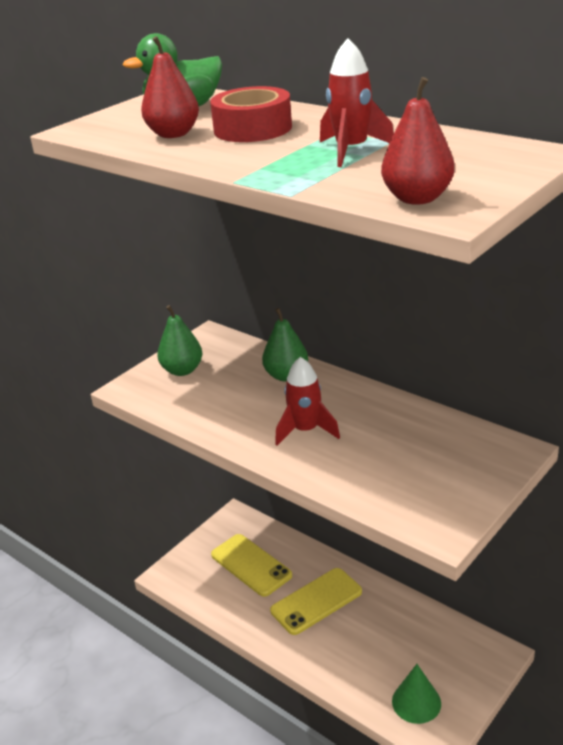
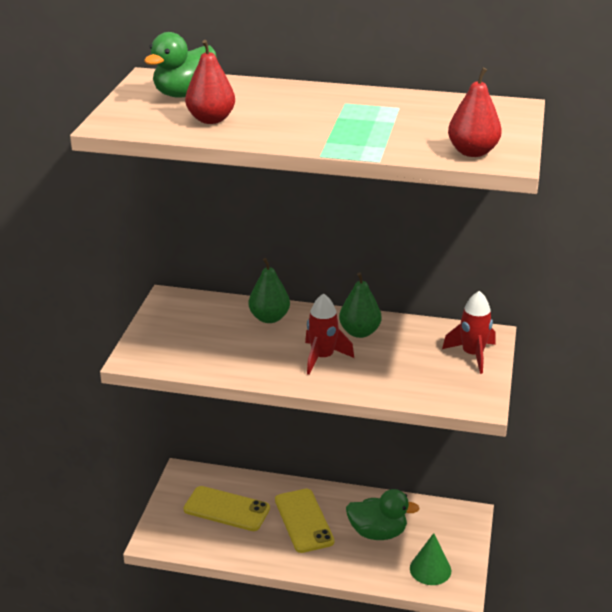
camera: 30 degrees left, 0 degrees up
(182, 370) = (171, 332): green pear -> green pear (359, 332)
(253, 129) = (274, 107): red tape -> none
(316, 601) = (303, 521): yellow phone -> yellow phone turned 45 degrees counterclockwise
(351, 151) = (380, 119): red rocket -> red rocket (472, 355)
(384, 639) = (378, 532): none -> green duck

